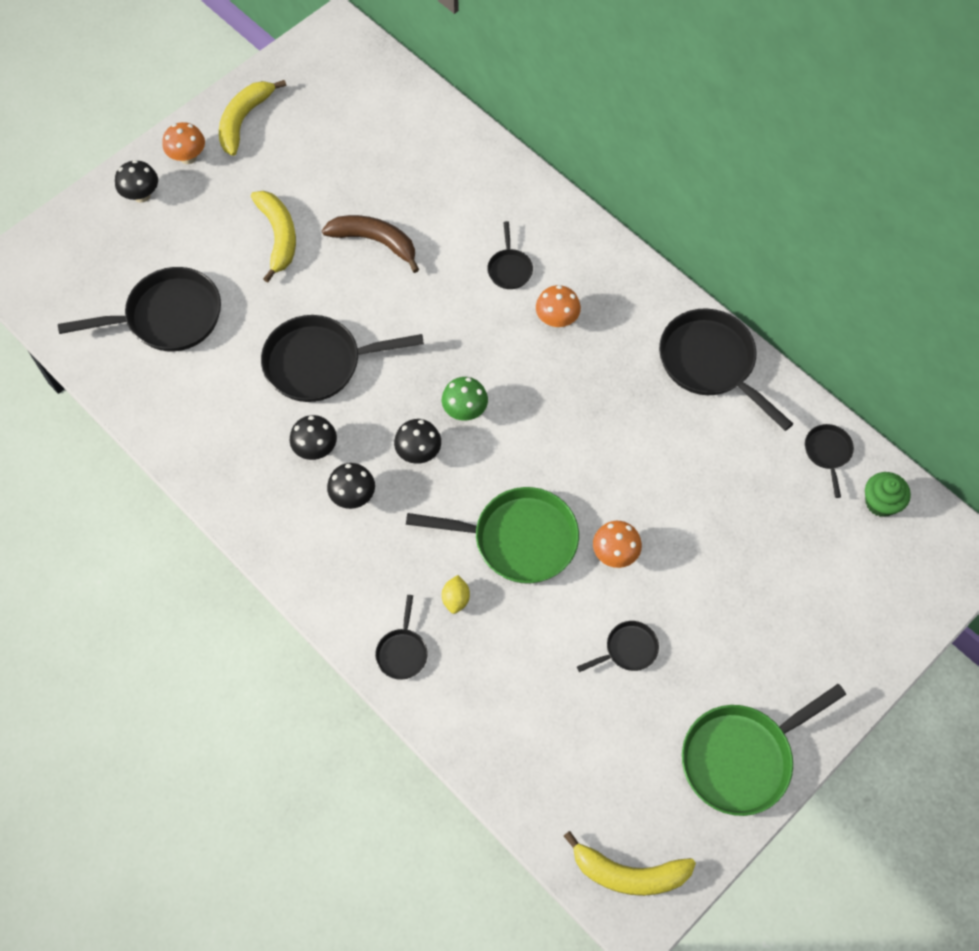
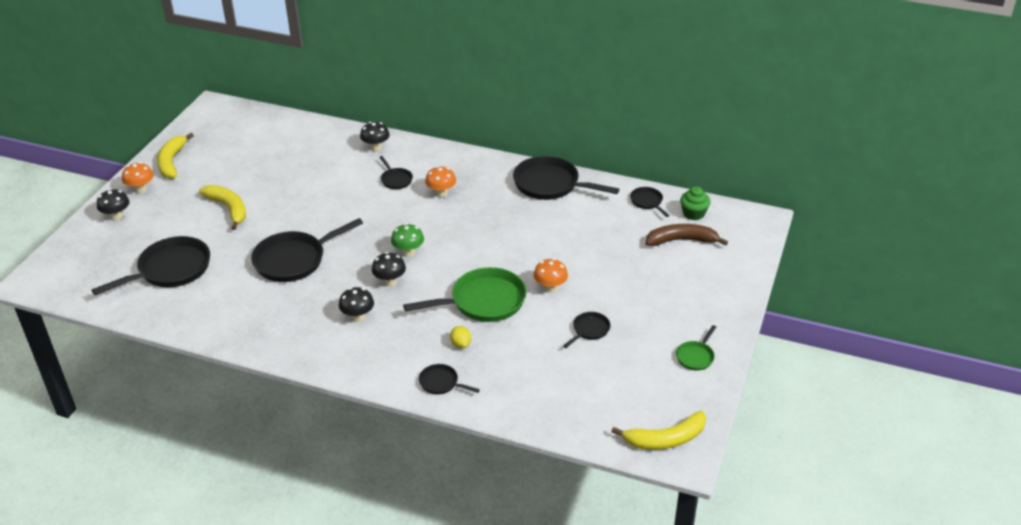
camera: 25 degrees left, 25 degrees down
(316, 449) = (317, 302): black mushroom -> black mushroom (376, 148)
(375, 241) = (298, 192): brown banana -> brown banana (681, 240)
(402, 652) = (441, 383): black pan -> black pan turned 135 degrees clockwise
(741, 758) = (696, 356): green pan -> green pan, size x0.49

